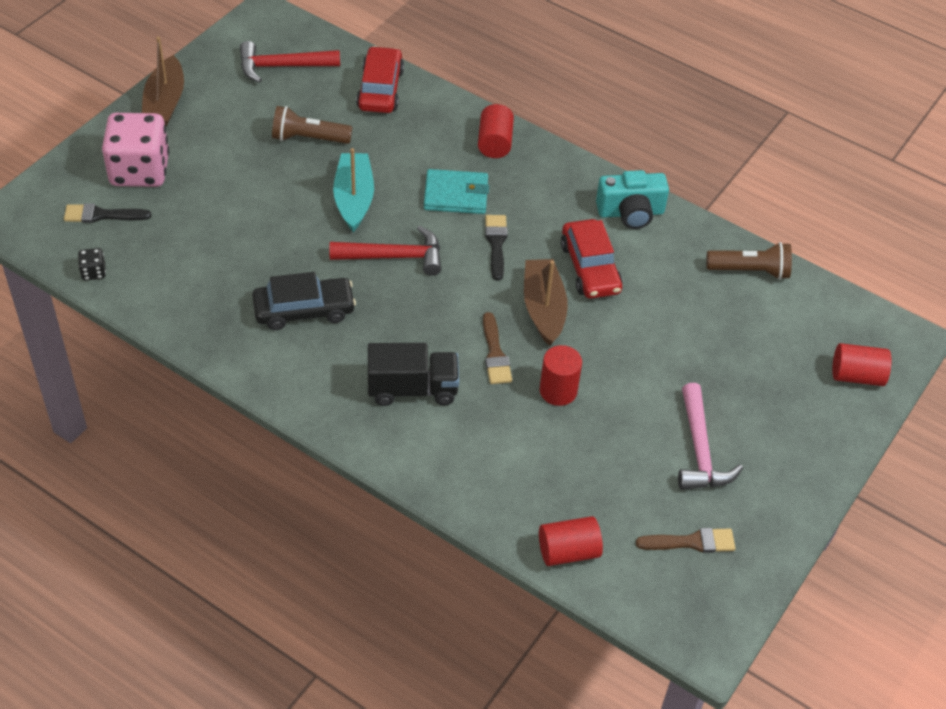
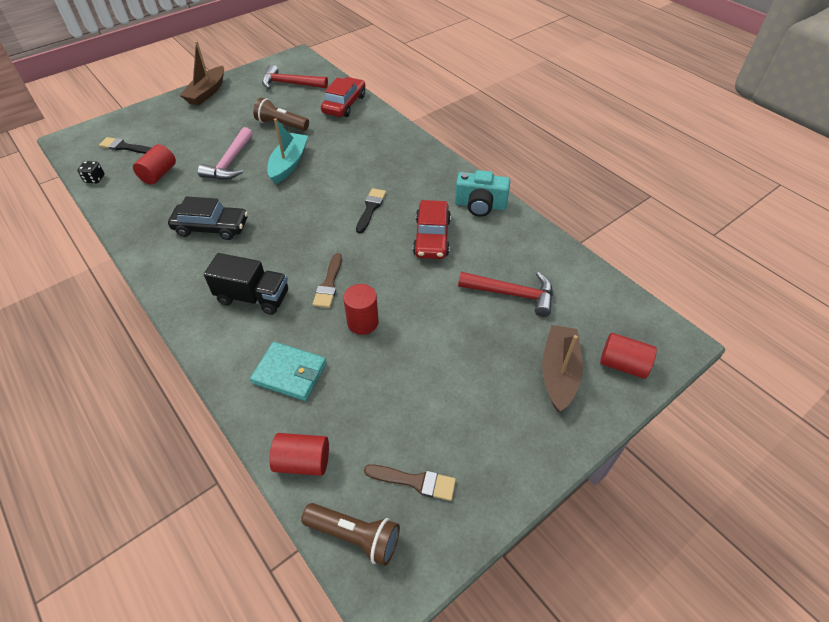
camera: 20 degrees right, 0 degrees up
(140, 171) = (165, 126): pink dice -> none
(394, 257) = (294, 204): red hammer -> red hammer (512, 294)
(456, 195) = (359, 173): turquoise wallet -> turquoise wallet (290, 373)
(495, 143) = (403, 146): red cylinder -> red cylinder (159, 174)
(543, 308) = (382, 259): brown boat -> brown boat (558, 372)
(699, 450) = (458, 398): pink hammer -> pink hammer (230, 162)
(750, 271) = (558, 262): brown flashlight -> brown flashlight (355, 536)

